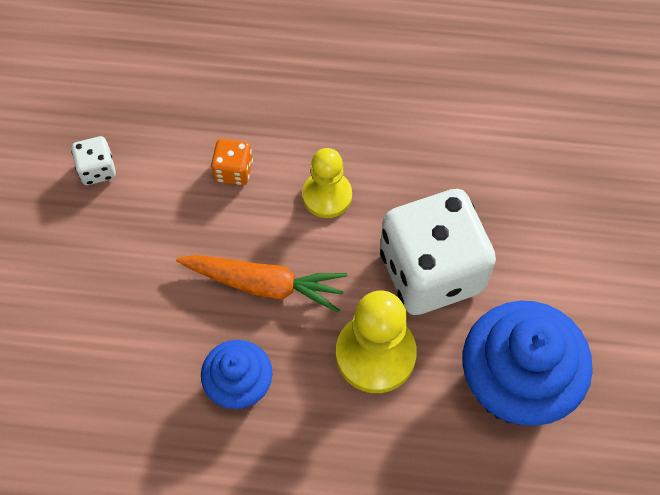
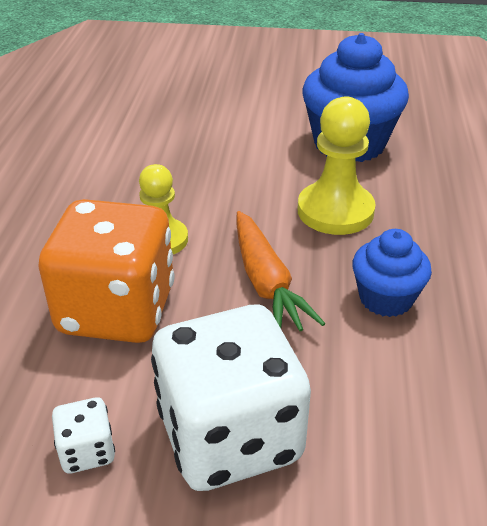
camera: 90 degrees left, 25 degrees down
(233, 171) = (117, 310): orange dice -> orange dice, size x2.40
(264, 284) = (266, 282): orange carrot -> orange carrot turned 150 degrees clockwise
(431, 271) = (249, 180): white dice -> white dice (230, 436)

